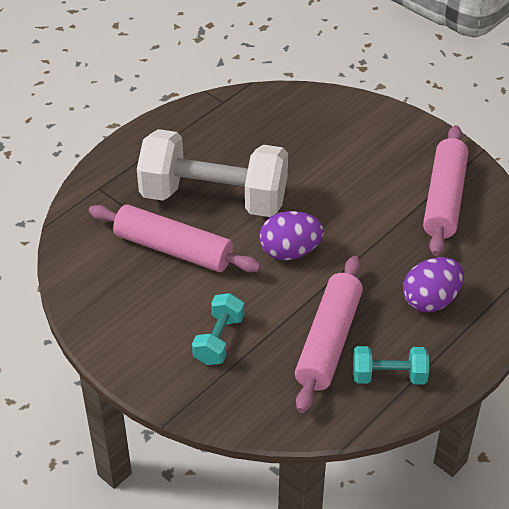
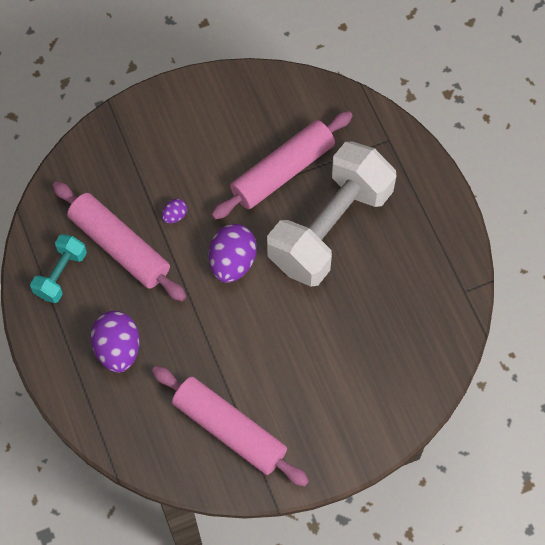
camera: 115 degrees right, 20 degrees up
(219, 340) = (166, 167): turquoise dumbbell -> none
(269, 311) = (175, 215): none -> purple egg

